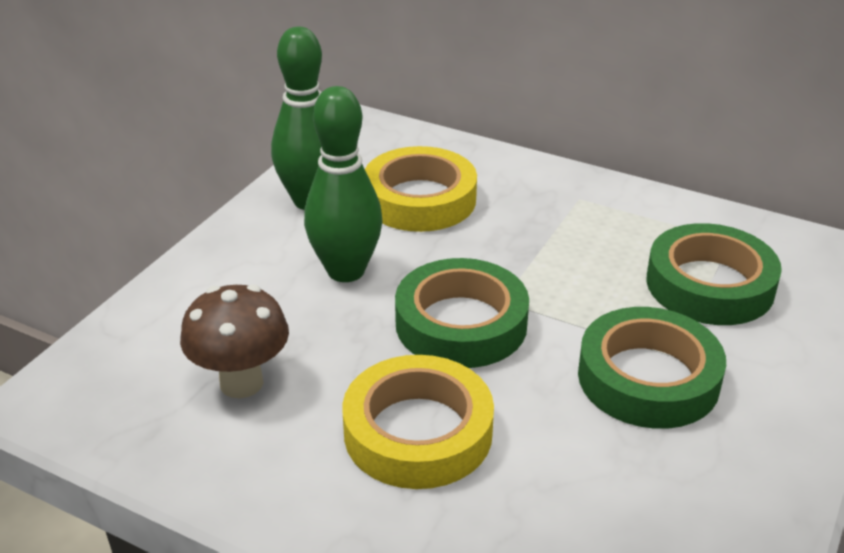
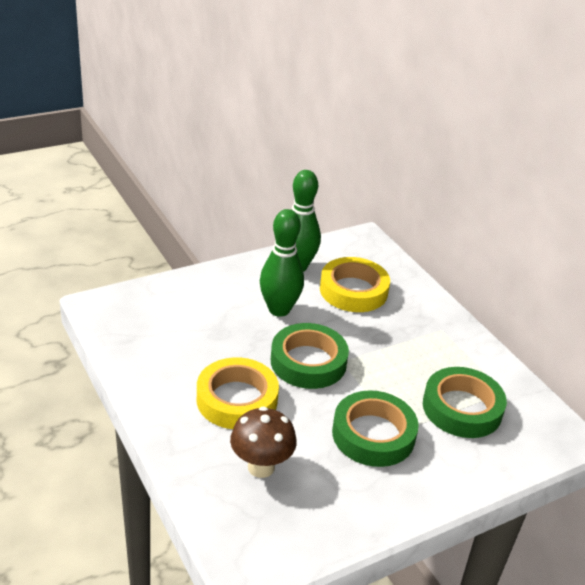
camera: 30 degrees right, 0 degrees up
(241, 383) = (182, 338): brown mushroom -> brown mushroom (261, 467)

